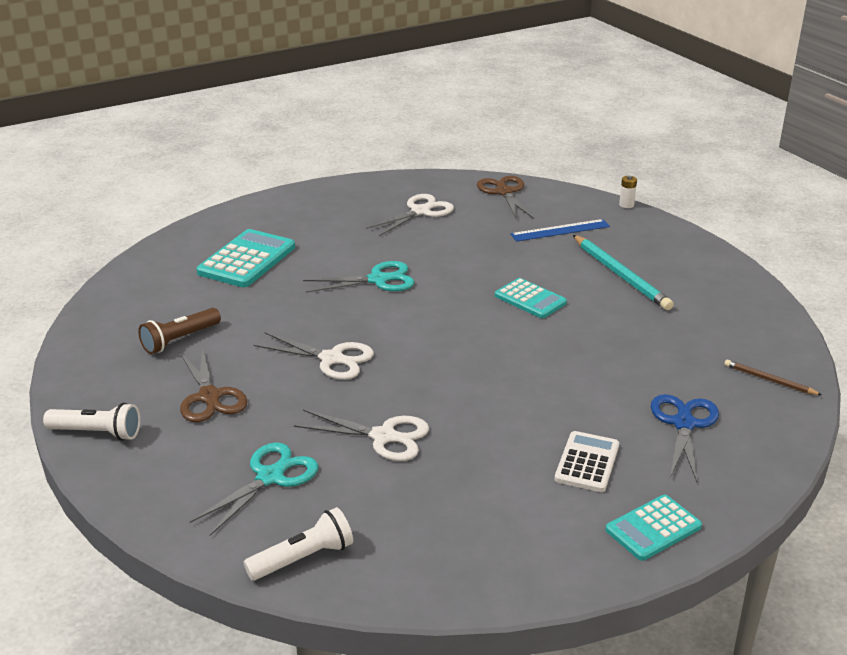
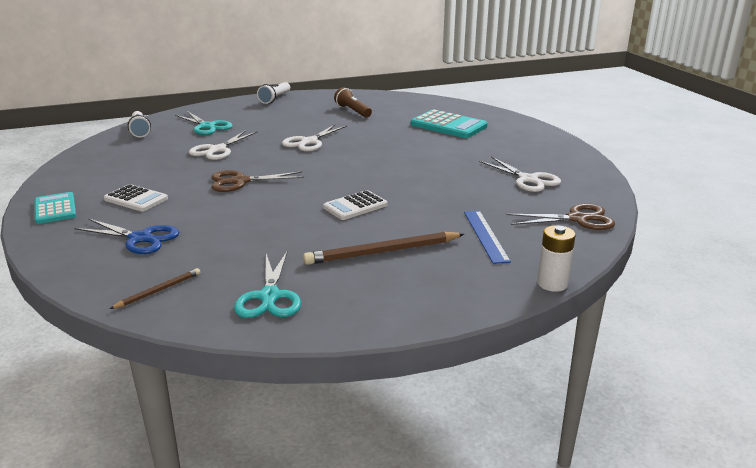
camera: 100 degrees right, 5 degrees down
(210, 396) = (290, 116): brown scissors -> brown scissors (240, 181)
(378, 280) = (407, 158): turquoise scissors -> turquoise scissors (270, 296)
(530, 299) = (355, 206): turquoise calculator -> white calculator
(620, 275) = (383, 252): turquoise pencil -> brown pencil
(626, 205) = (552, 284): white battery -> white battery, size x1.59

